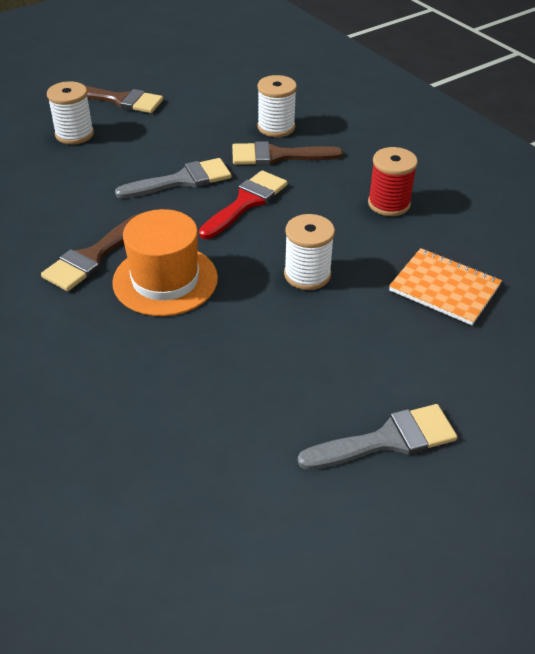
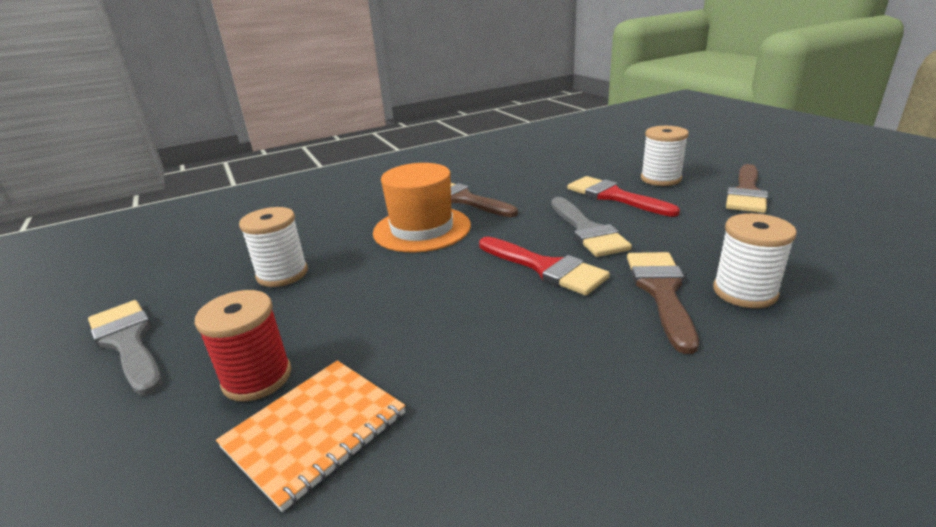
camera: 100 degrees right, 15 degrees down
(110, 162) = (614, 196): none -> red brush
(307, 275) = (398, 305): white spool -> white spool (282, 274)
(387, 440) = (128, 342): grey brush -> grey brush turned 150 degrees clockwise
(389, 204) = (544, 394): red spool -> red spool (257, 378)

